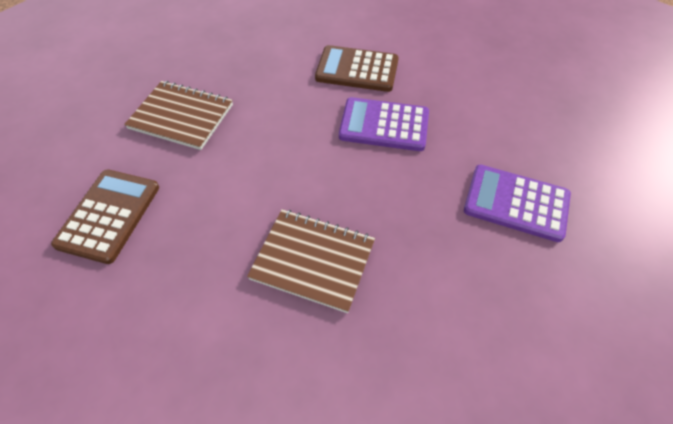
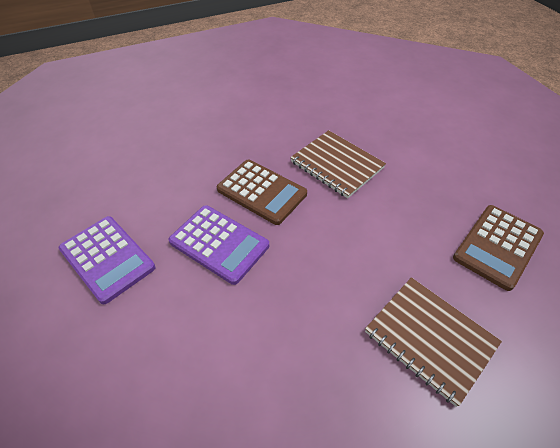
camera: 155 degrees left, 5 degrees down
(357, 69) = (194, 328): brown calculator -> brown calculator (261, 192)
(516, 203) = (177, 152): purple calculator -> purple calculator (107, 258)

